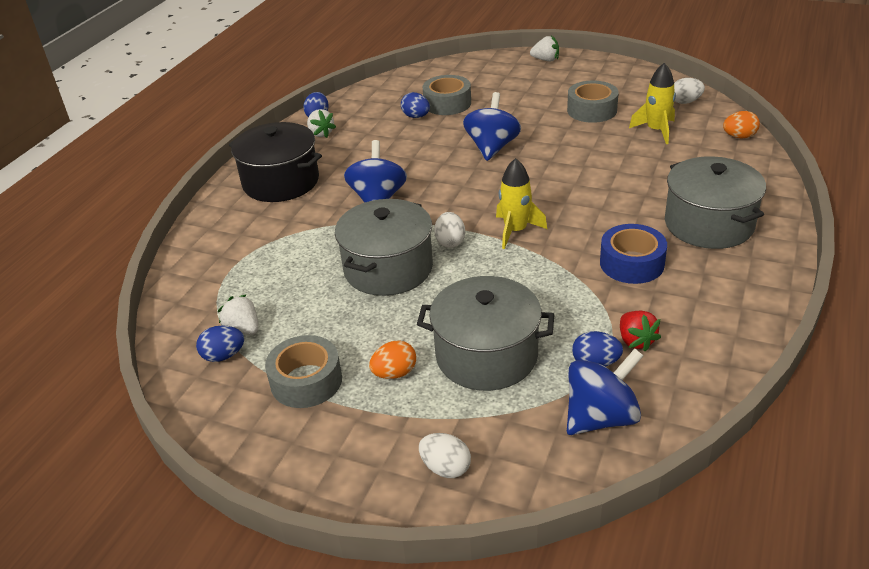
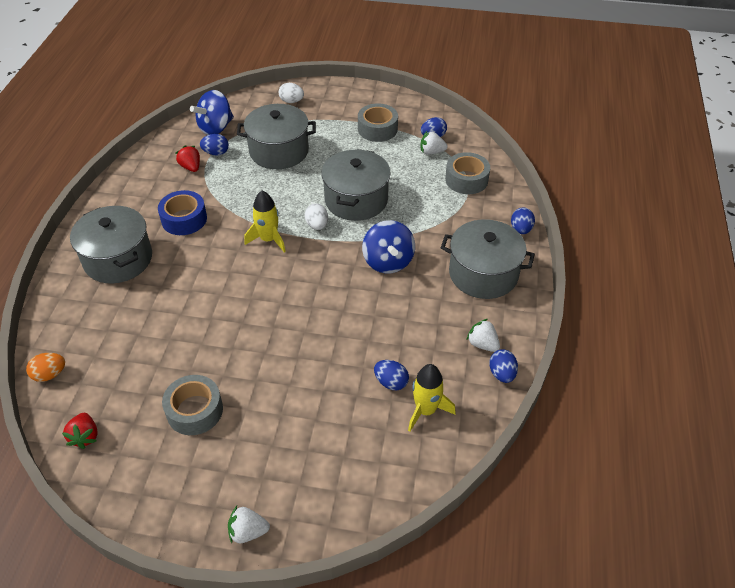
camera: 165 degrees right, 10 degrees up
(205, 218) = (521, 229): none -> blue egg
(243, 329) = (431, 152): white strawberry -> white strawberry turned 150 degrees clockwise
(281, 182) = (483, 274): black pot -> grey pot
(394, 373) = (329, 137): orange egg -> none
(447, 103) = (362, 411): grey tape -> grey tape (466, 180)
(492, 147) = (299, 336): blue spinning top -> none
(656, 130) = (131, 378): yellow rocket -> yellow rocket (425, 410)
(685, 102) = (85, 436): white egg -> red strawberry

